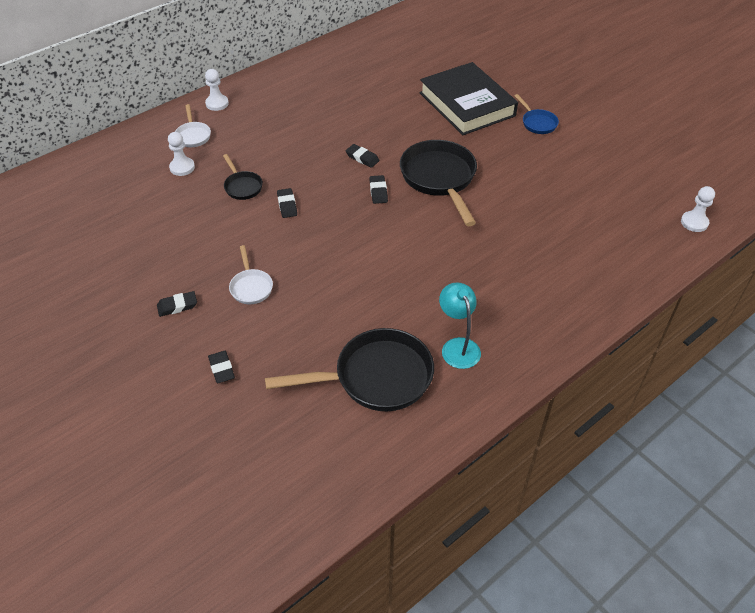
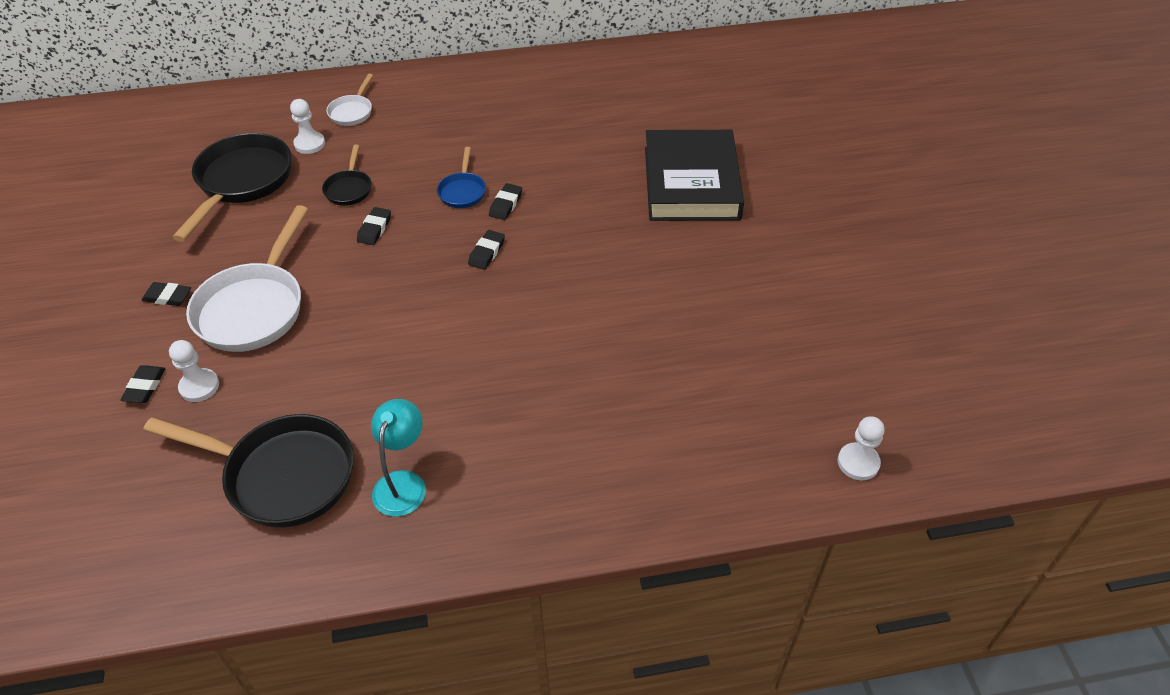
camera: 30 degrees right, 0 degrees up
(217, 103) = (408, 84): white pawn -> white pawn (199, 386)
(251, 287) = (254, 308): white pan -> white pan, size x2.02
(362, 158) = (506, 204): black eraser -> black eraser turned 45 degrees clockwise
(439, 179) = (571, 265): black pan -> black pan (242, 182)
(537, 123) = (761, 240): blue pan -> blue pan (462, 191)

